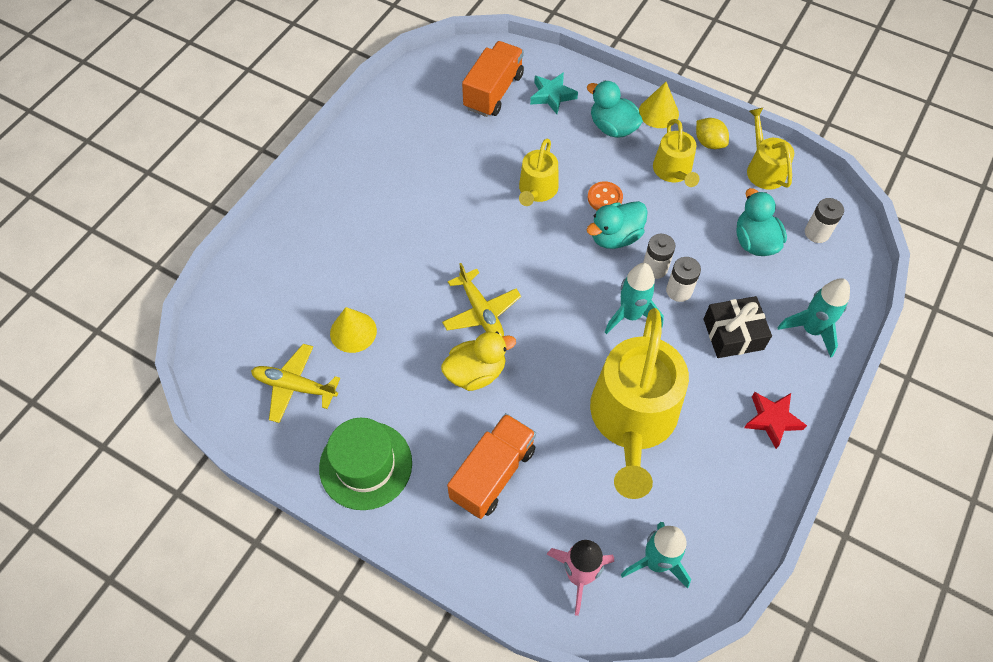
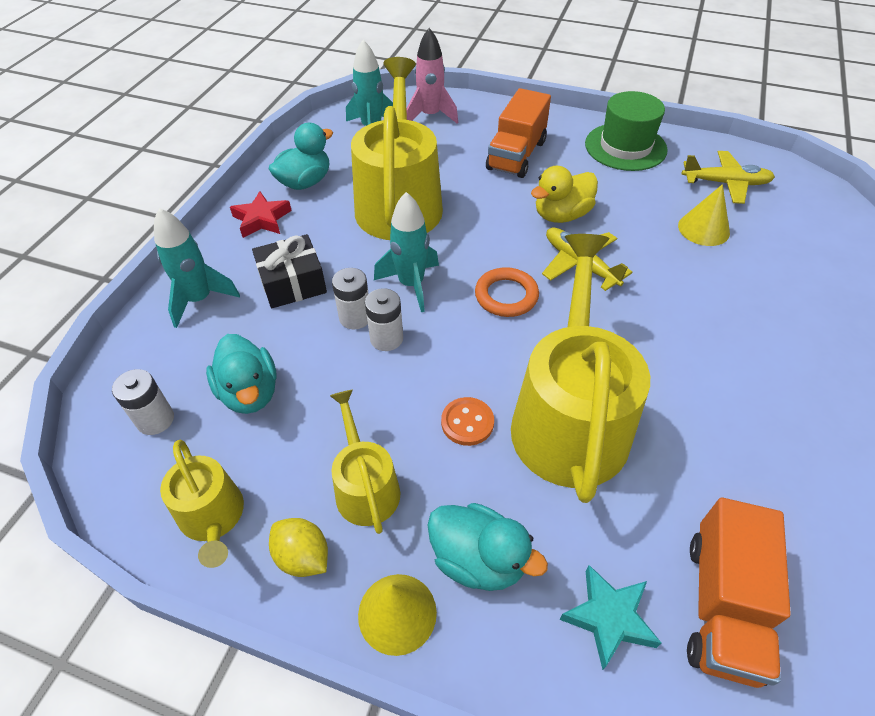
camera: 170 degrees right, 10 degrees down
(537, 190) = (569, 418): yellow watering can -> yellow watering can, size x1.96
(553, 290) = (506, 296): none -> orange ring
(615, 237) = (443, 369): turquoise duck -> turquoise duck (305, 182)

